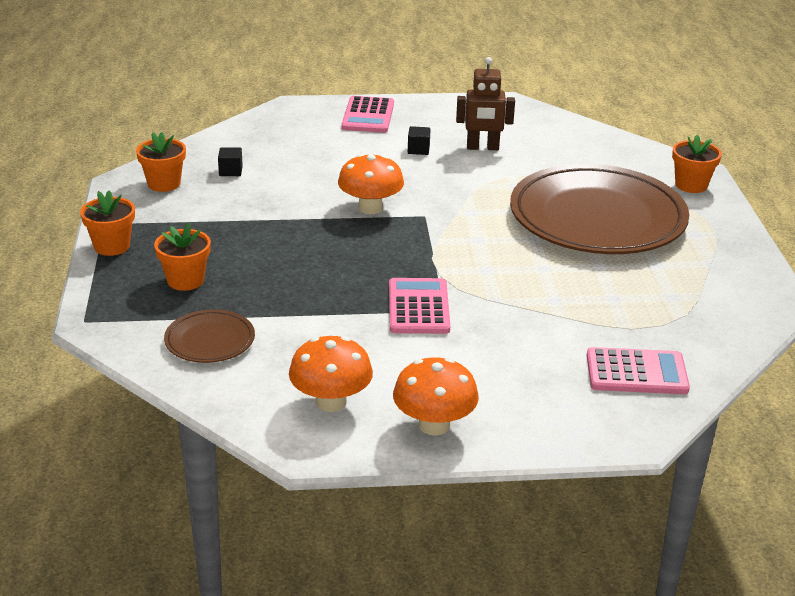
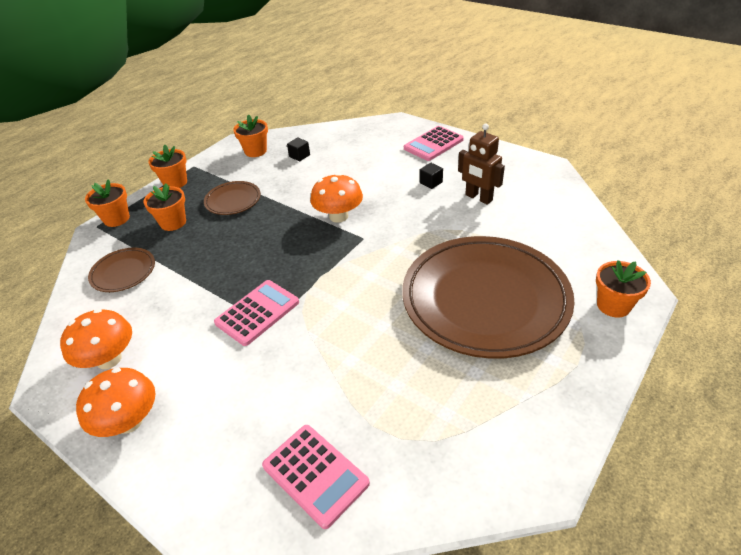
camera: 45 degrees right, 10 degrees up
(100, 304) = (116, 219): none -> orange flower pot
(224, 236) = (233, 200): none -> brown plate

